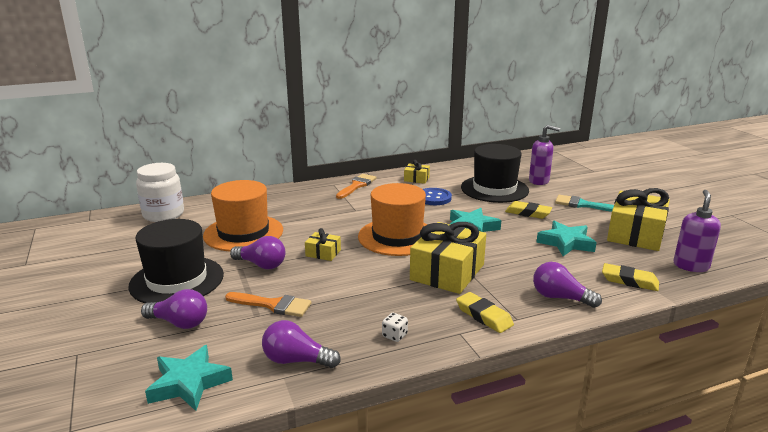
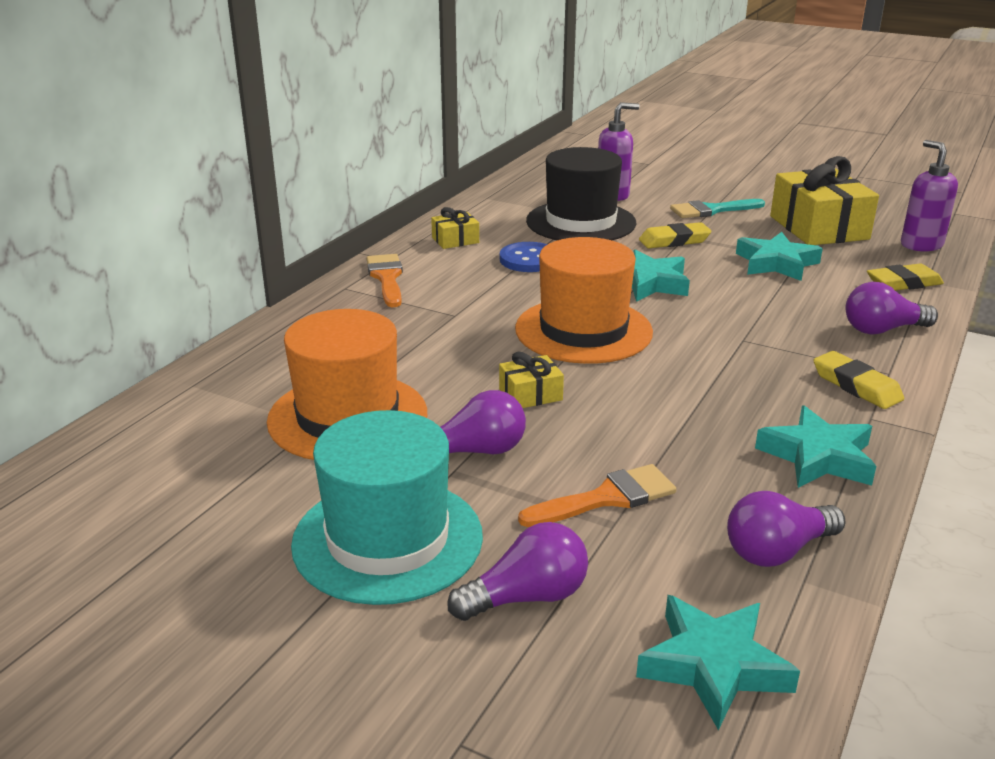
camera: 40 degrees left, 5 degrees up
(163, 214) = (128, 448): white jar -> none
(177, 280) = (387, 539): black hat -> turquoise hat
(394, 335) = (818, 457): white dice -> turquoise star
(447, 272) = (726, 351): yellow gift -> none
(484, 316) = (856, 386): yellow eraser -> yellow eraser turned 45 degrees clockwise

